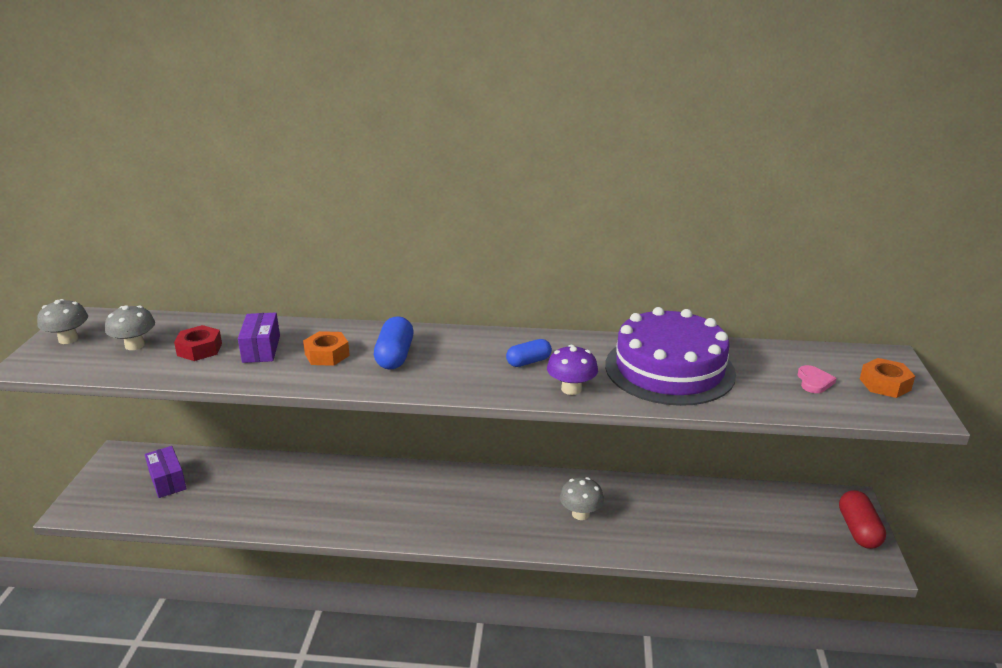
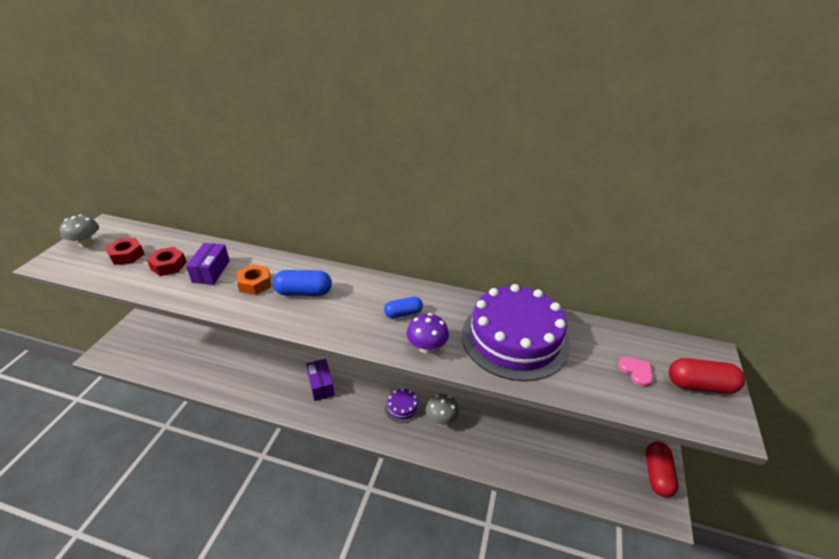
camera: 10 degrees right, 10 degrees up
(135, 345) = (127, 255): grey mushroom -> red nut
(167, 481) = (167, 341): purple box -> purple box (321, 385)
(395, 356) = (304, 292): blue capsule -> blue capsule turned 75 degrees clockwise
(526, 508) = (402, 407): none -> purple cake
(814, 381) = (636, 372): pink heart -> pink heart turned 45 degrees counterclockwise
(885, 384) = (700, 385): orange nut -> red capsule

